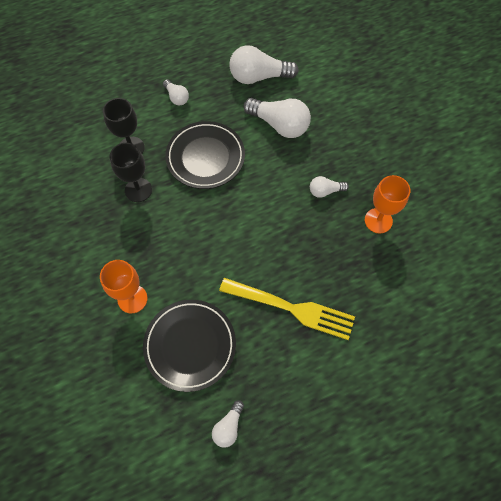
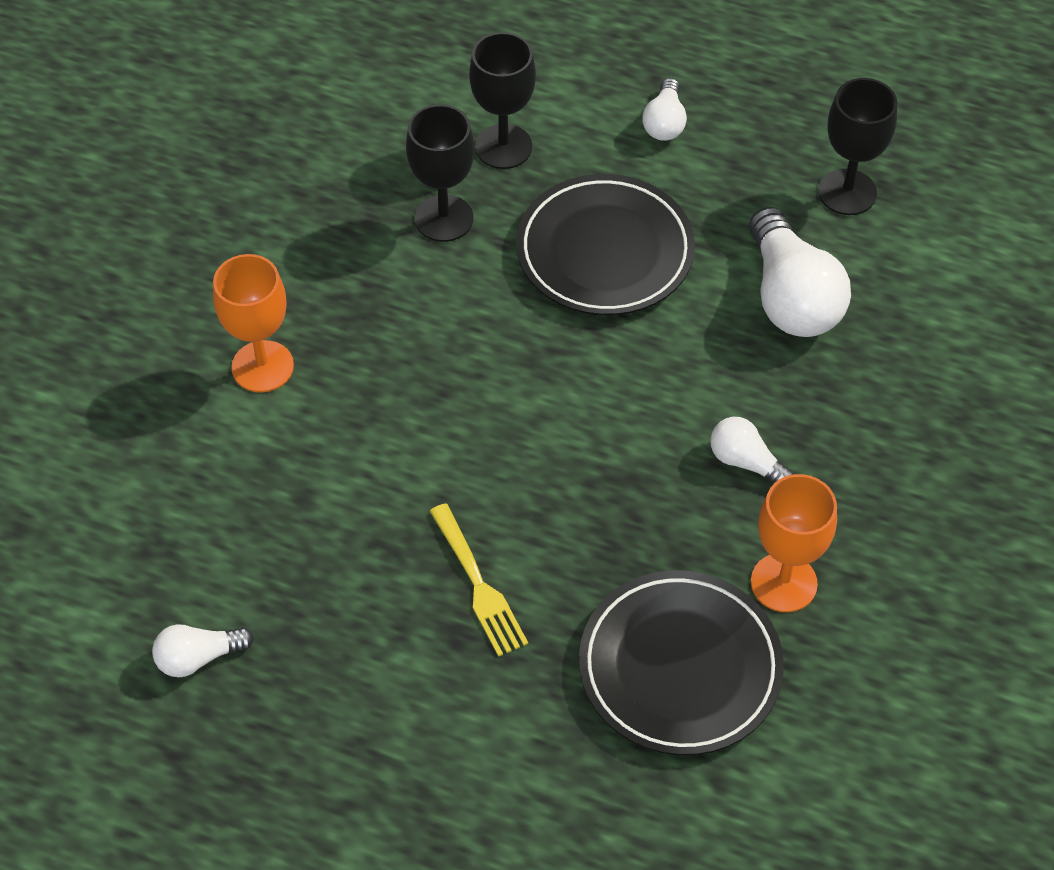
camera: 45 degrees right, 10 degrees down
(190, 345) = (270, 501): black plate -> black plate (680, 667)
(259, 77) = (847, 192): white light bulb -> black goblet
(291, 308) = (477, 584): yellow fork -> yellow fork, size x0.59

